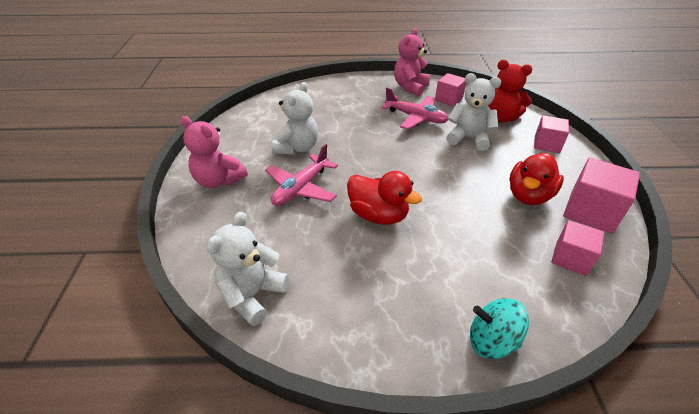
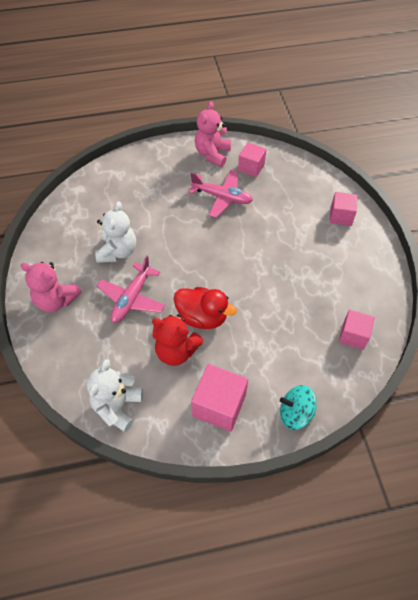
camera: 10 degrees left, 15 degrees up
(468, 138) = (272, 218): white teddy bear -> none
(500, 118) = (300, 187): red teddy bear -> red teddy bear (176, 351)
(529, 195) = (323, 278): red duck -> none
(591, 211) = (372, 287): pink cube -> pink cube (219, 405)

